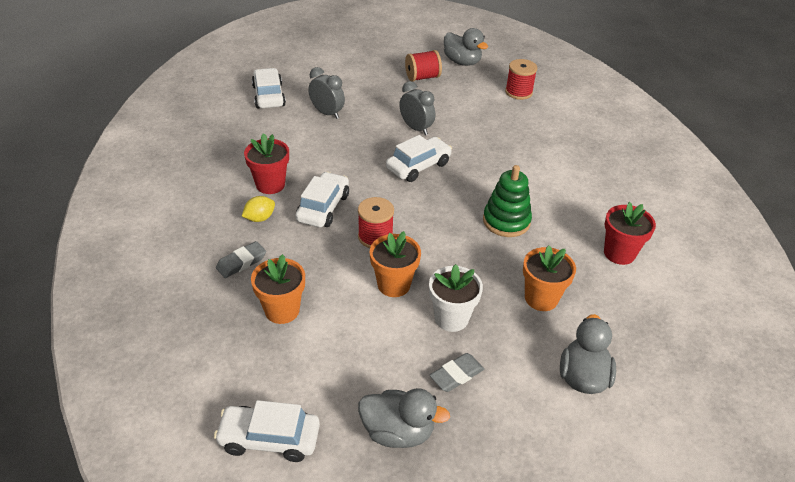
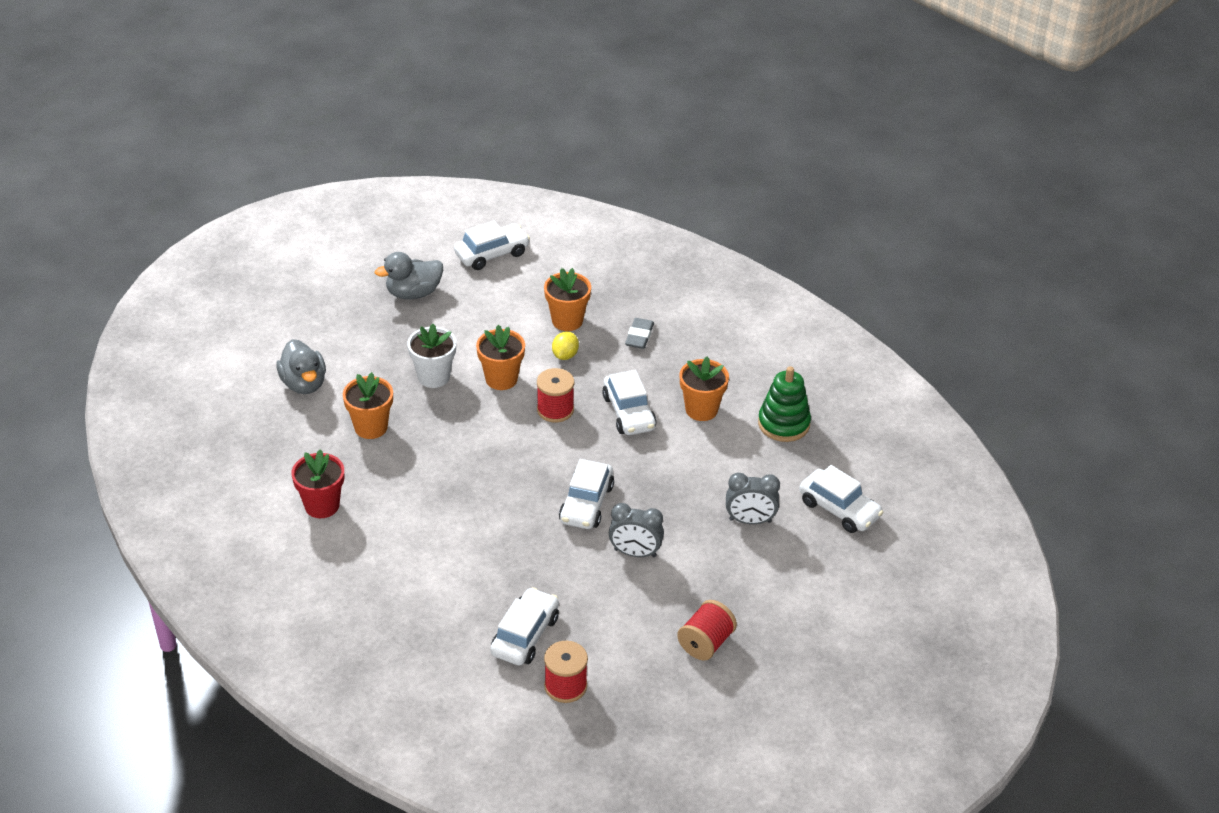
camera: 145 degrees right, 0 degrees up
(260, 218) = (670, 376): yellow lemon -> yellow lemon (565, 355)
(270, 185) = (701, 409): red flower pot -> orange flower pot
(456, 375) = (399, 341): grey eraser -> none
(462, 62) = (684, 706): grey duck -> none
(506, 221) = (450, 485): green stacking toy -> green stacking toy (783, 424)
(523, 120) = (525, 635): none -> white car

